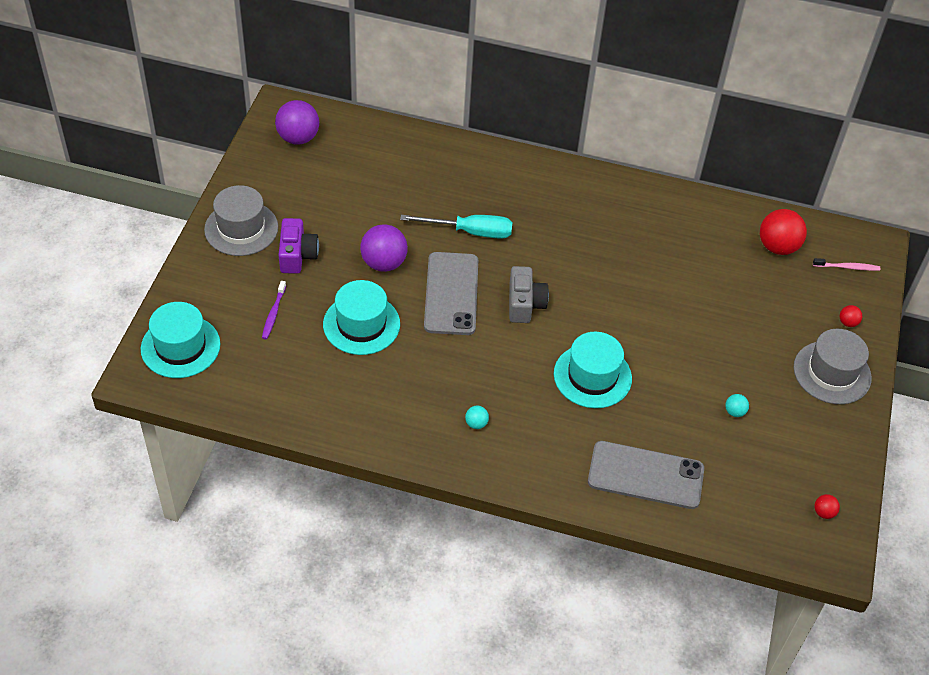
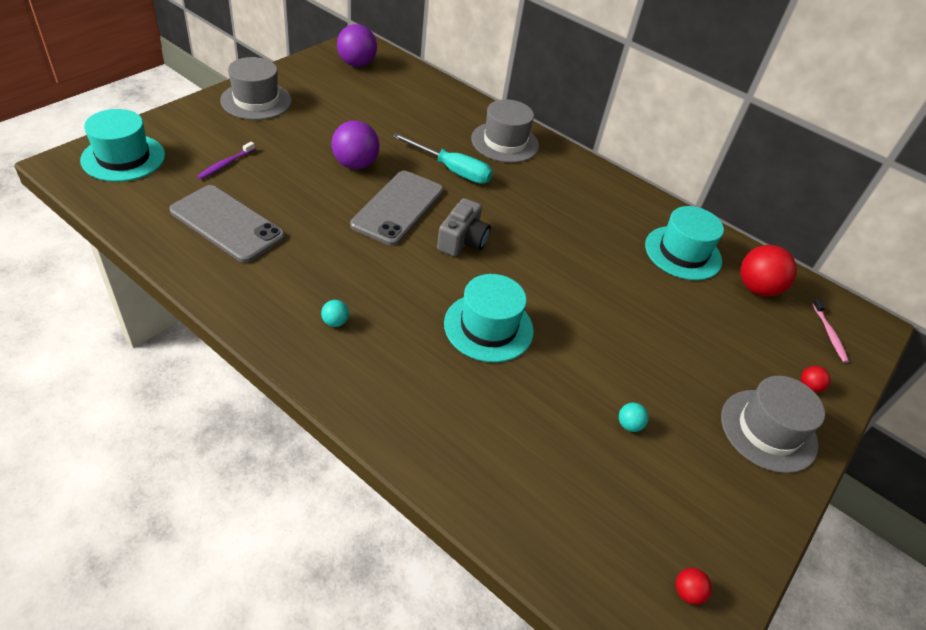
camera: 20 degrees right, 5 degrees down
(297, 255) = (285, 133): purple camera -> none
(361, 324) = (295, 200): turquoise hat -> turquoise hat (683, 253)
(496, 178) = (505, 142): none -> grey hat
(645, 475) = (484, 449): grey phone -> grey phone (227, 224)
(847, 267) = (829, 334): pink toothbrush -> pink toothbrush turned 60 degrees clockwise

